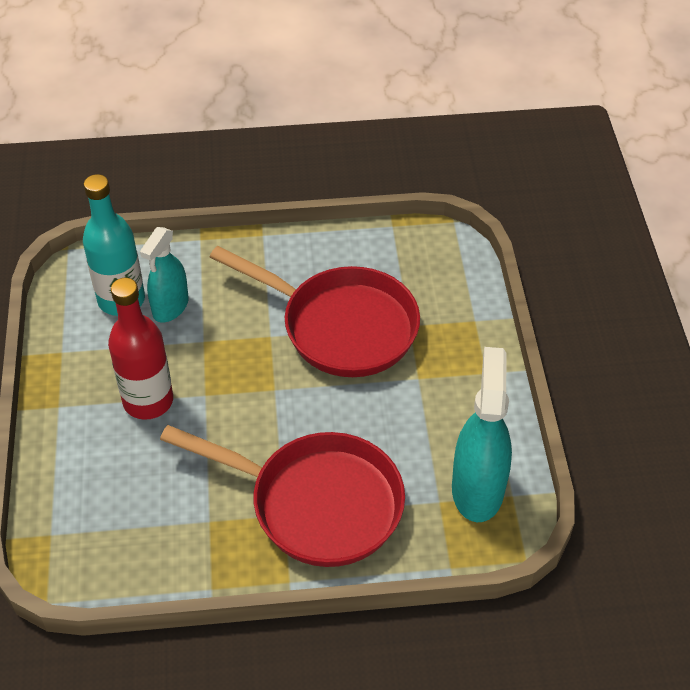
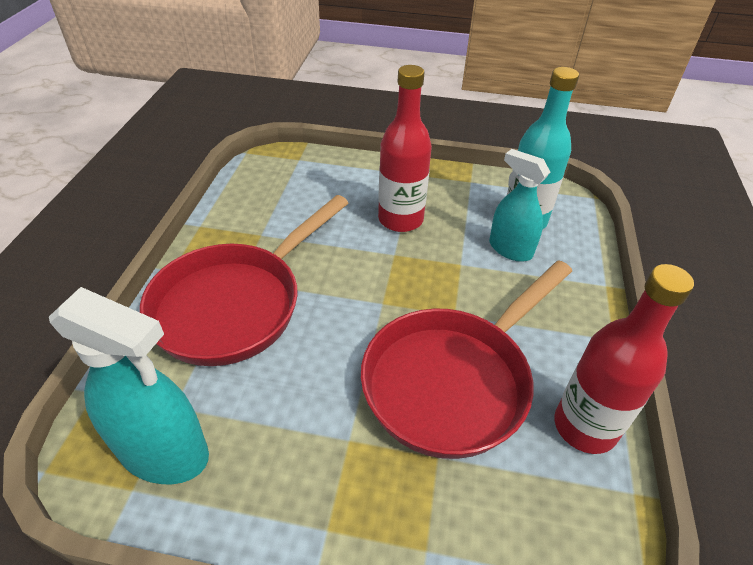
camera: 105 degrees right, 5 degrees down
(352, 249) = (585, 427): none -> red bottle

